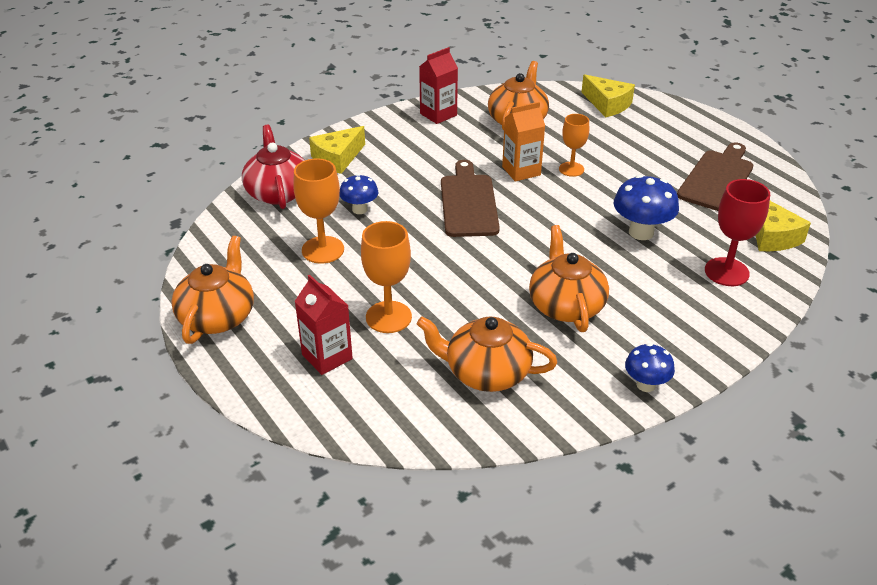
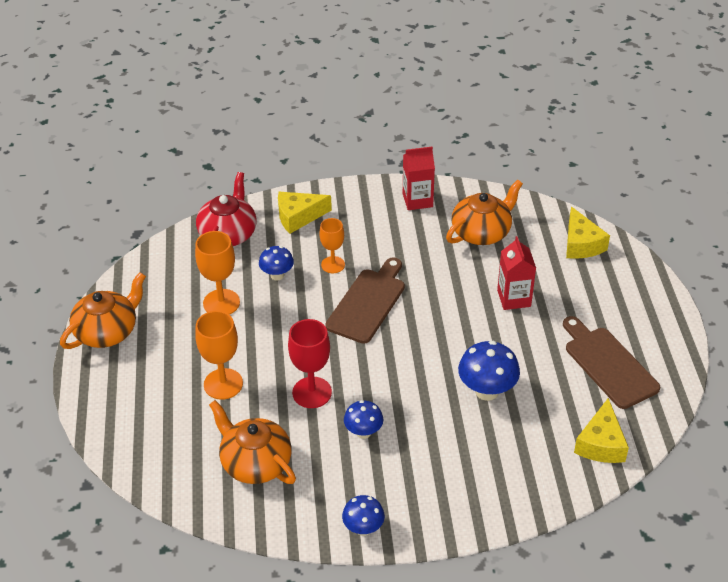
camera: 30 degrees right, 5 degrees up
(327, 357) = (156, 398): red carton -> red carton (514, 298)
(521, 171) = (439, 288): orange carton -> none
(566, 305) = (363, 432): orange teapot -> blue mushroom
(571, 169) = (484, 303): orange goblet -> orange goblet (333, 265)
(717, 178) = (608, 364): brown cutting board -> brown cutting board turned 90 degrees counterclockwise
(726, 272) = (525, 460): red goblet -> red goblet (312, 392)

